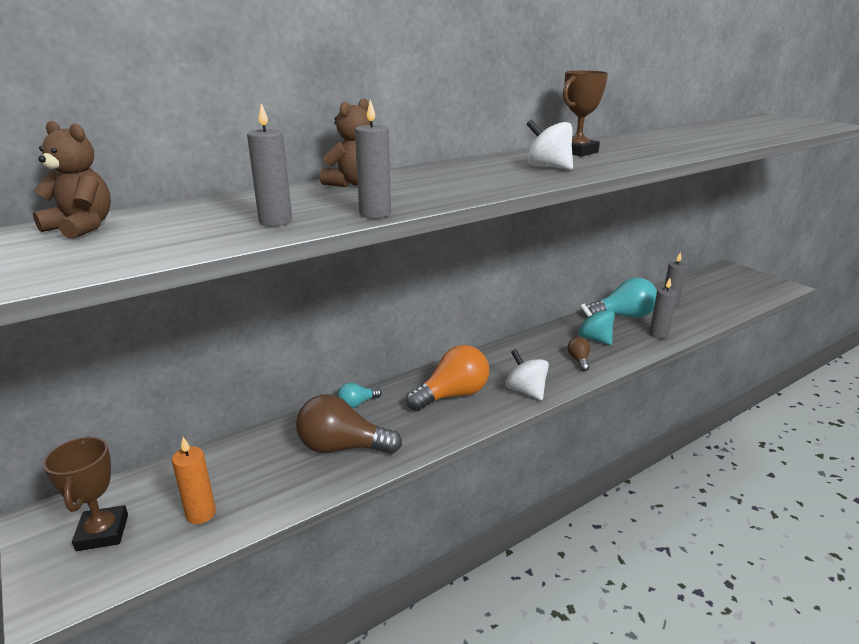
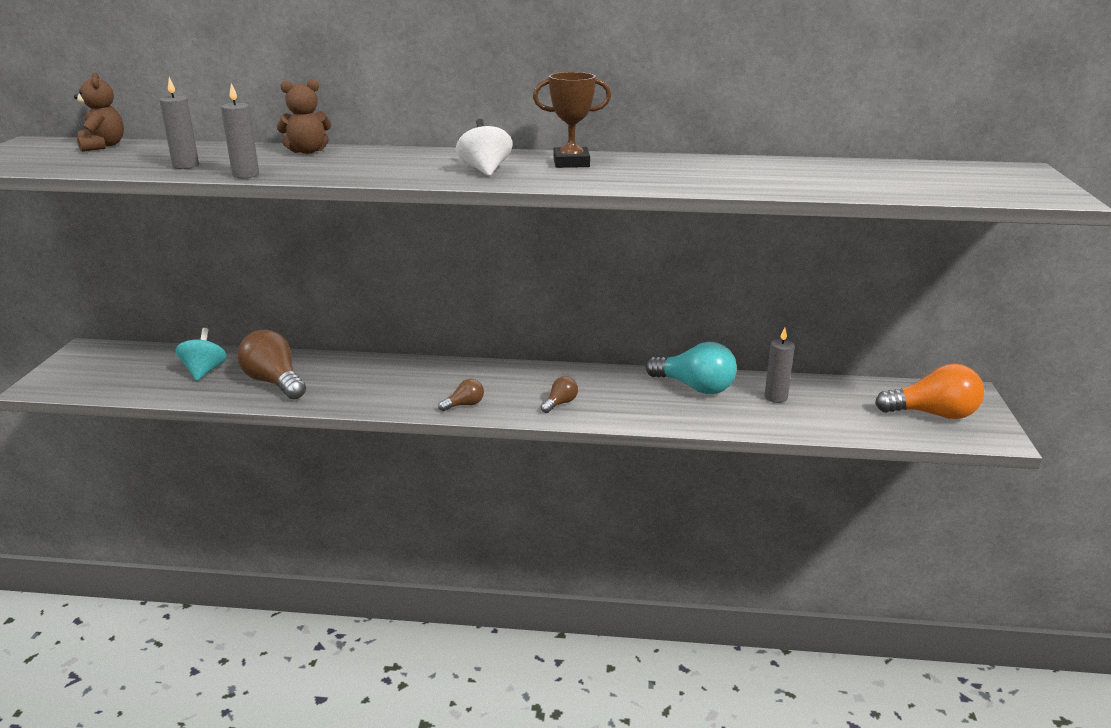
camera: 40 degrees right, 0 degrees up
(102, 532) = (97, 368): brown trophy -> none
(201, 514) = (147, 381): orange candle -> none
(357, 403) = (333, 360): turquoise light bulb -> none
(452, 395) = (405, 383): orange light bulb -> orange light bulb (933, 414)
(526, 391) = (464, 405): white spinning top -> brown light bulb
(594, 339) = (616, 394): turquoise spinning top -> turquoise spinning top (204, 371)
(658, 334) = (692, 416): grey candle -> none

